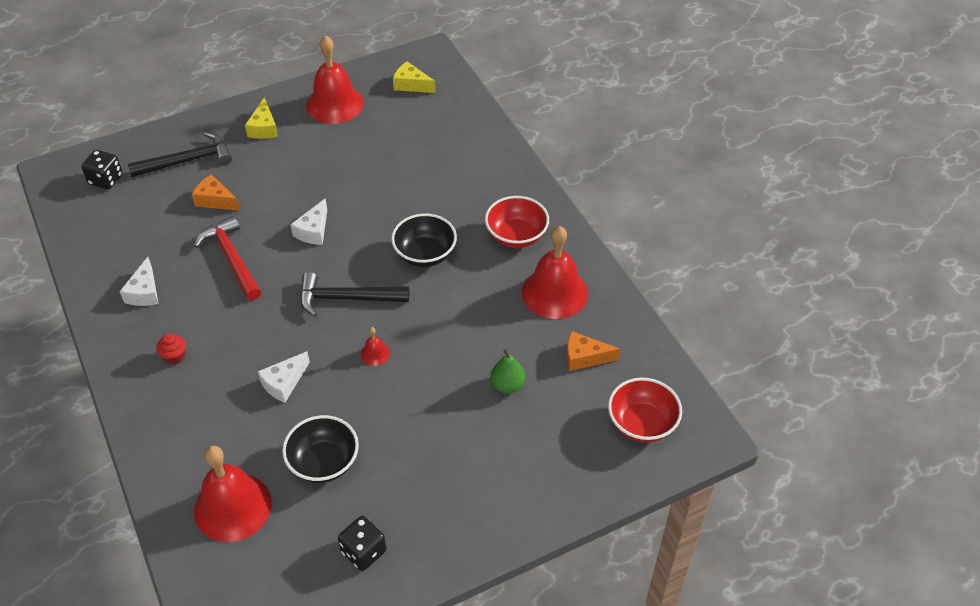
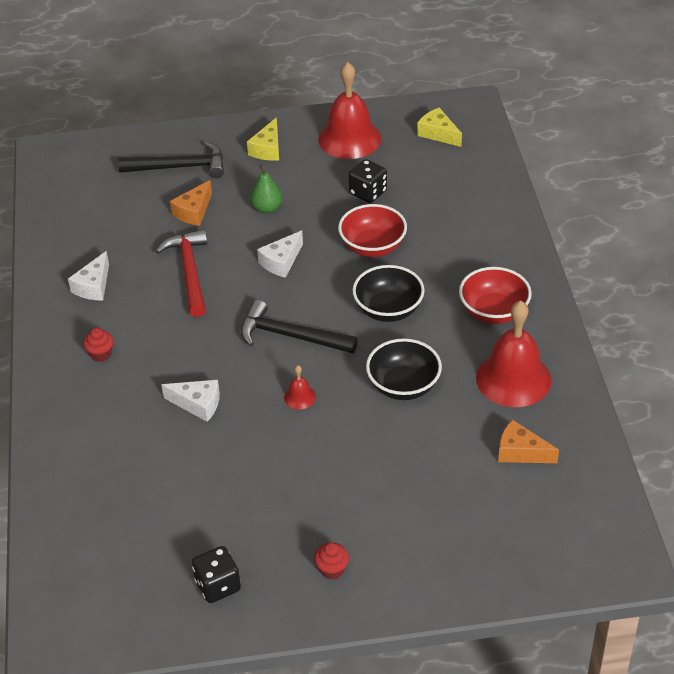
camera: 20 degrees right, 5 degrees down
(106, 180) = (94, 170): black dice -> black dice (368, 192)
(215, 200) = (193, 211): orange cheese -> orange cheese turned 105 degrees counterclockwise
(233, 507) = (106, 510): red bell -> none
(284, 383) = (198, 404): white cheese -> white cheese turned 135 degrees counterclockwise
(324, 462) = (209, 490): black bowl -> black bowl (403, 386)
(461, 508) = (332, 569): none -> red cupcake
(507, 385) = (426, 461): green pear -> green pear (267, 208)
(642, 423) = (558, 534): red bowl -> red bowl (372, 247)

